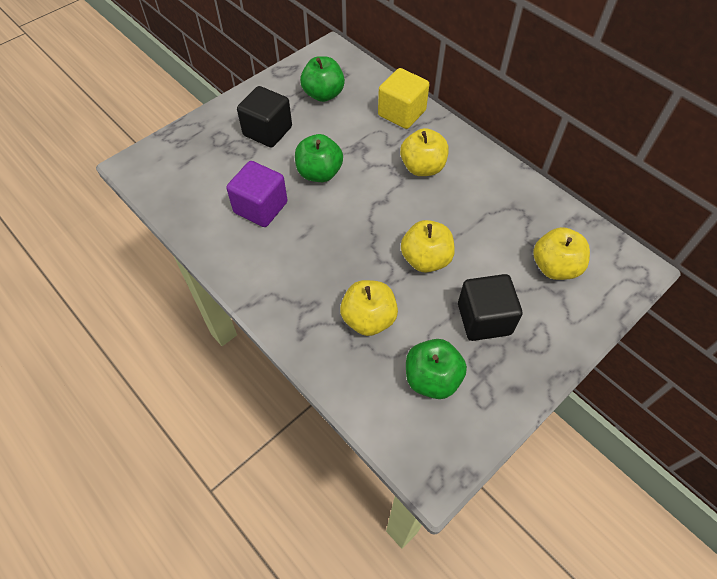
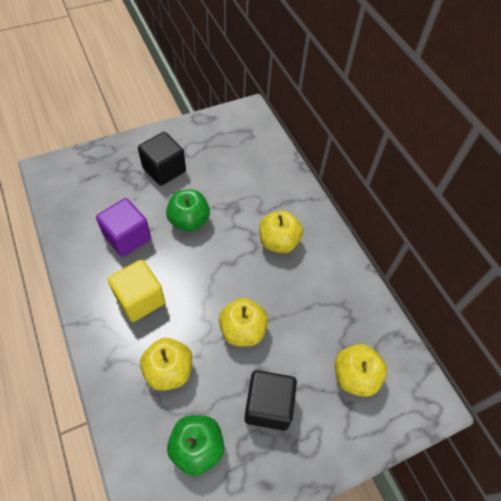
camera: 15 degrees right, 0 degrees up
(323, 94) = (225, 149): green apple -> none
(401, 113) = (283, 185): yellow cube -> yellow cube (140, 299)

